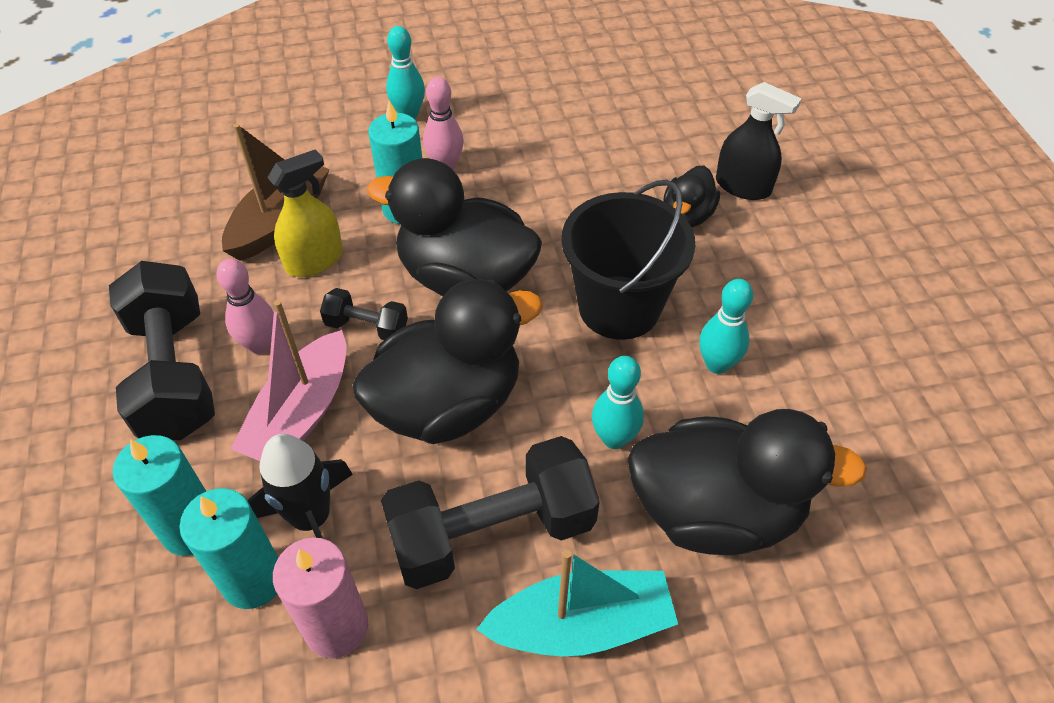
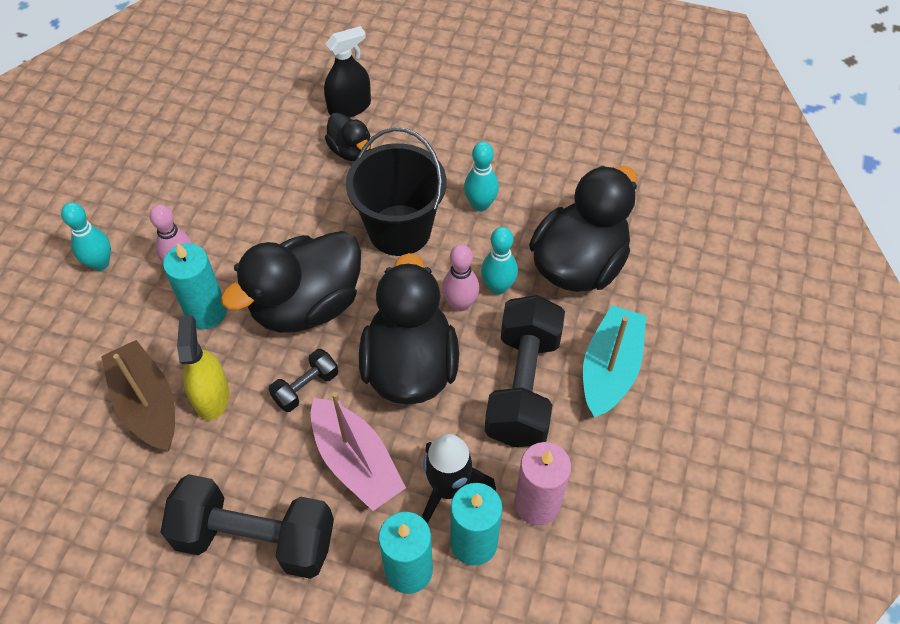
camera: 60 degrees left, 5 degrees up
(260, 345) = (270, 466): pink bowling pin -> pink bowling pin (460, 304)

